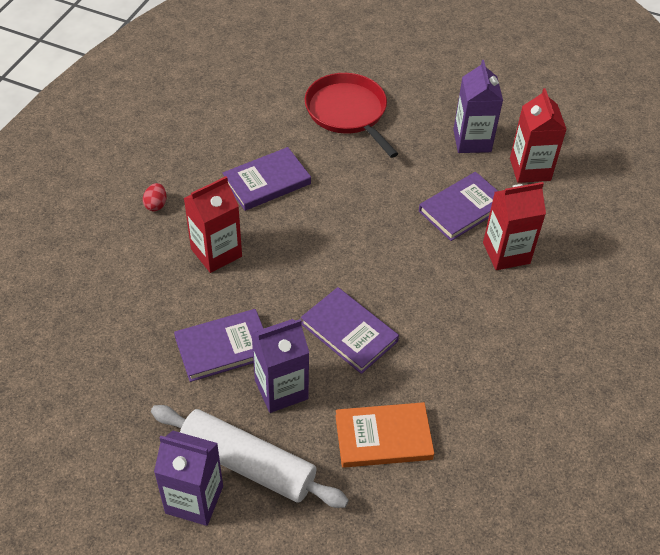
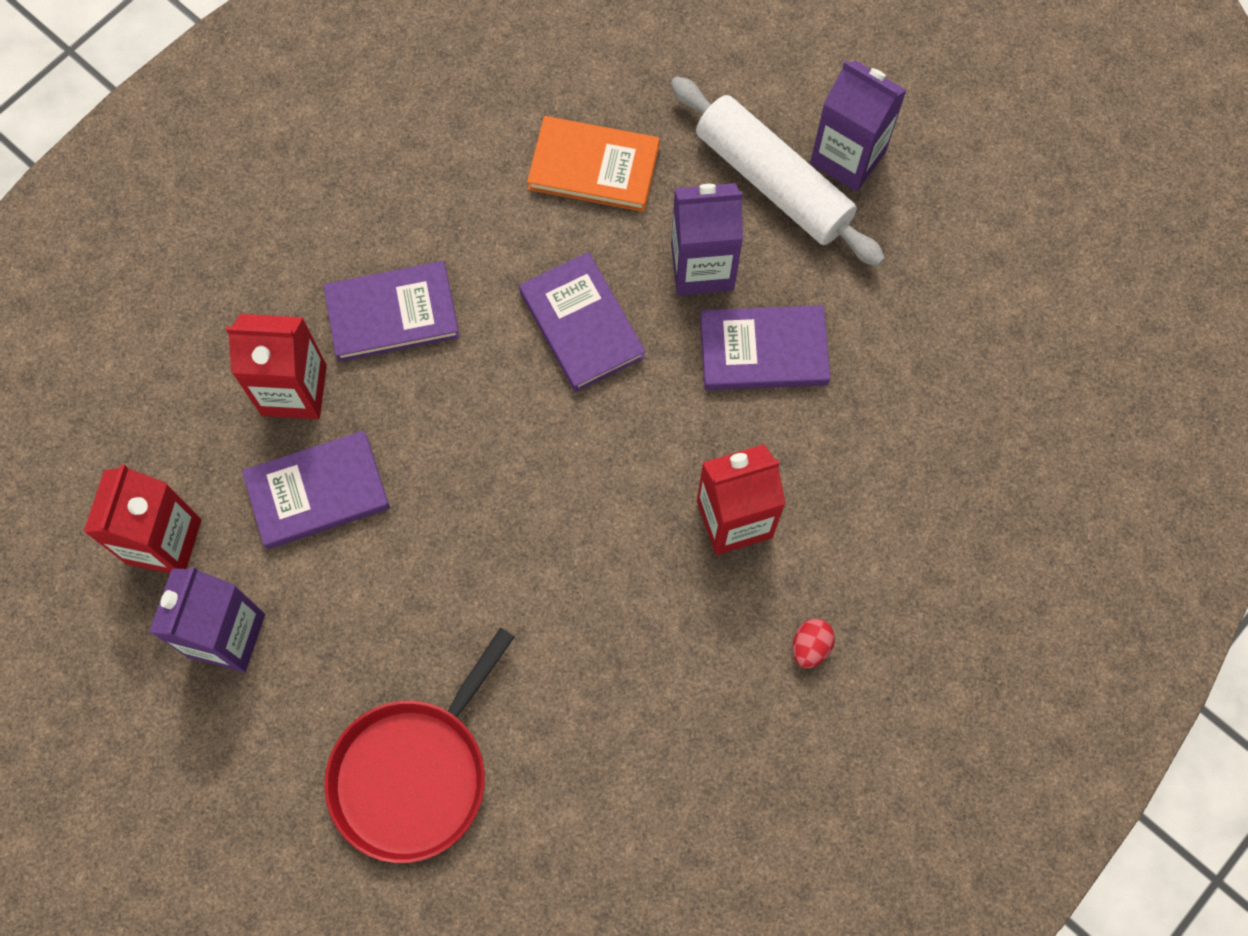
camera: 160 degrees left, 20 degrees up
(267, 182) = (613, 644): purple book -> purple book (392, 314)
(348, 112) = (414, 773): red pan -> red pan turned 45 degrees clockwise

